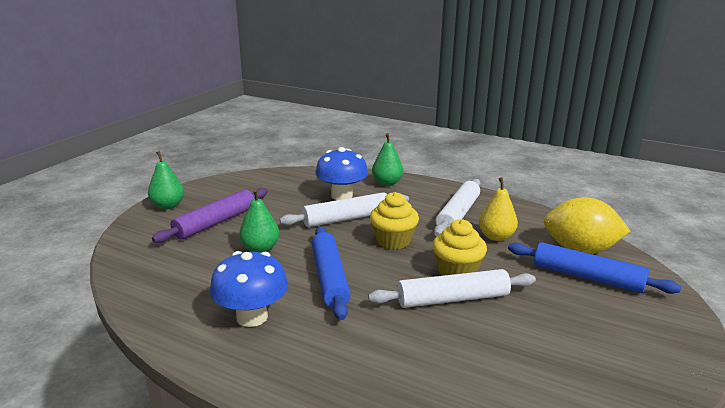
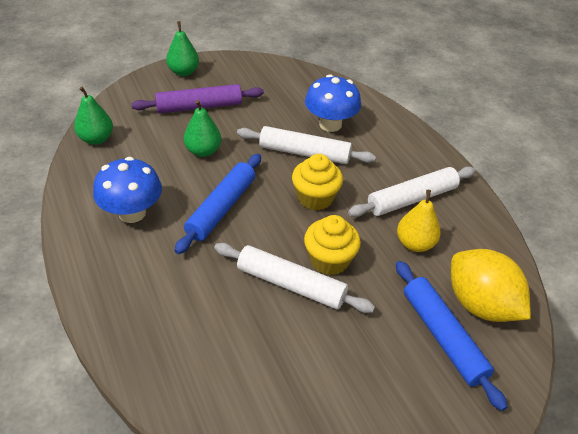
camera: 35 degrees right, 20 degrees up
(387, 183) = (389, 128): green pear -> green pear (96, 139)

